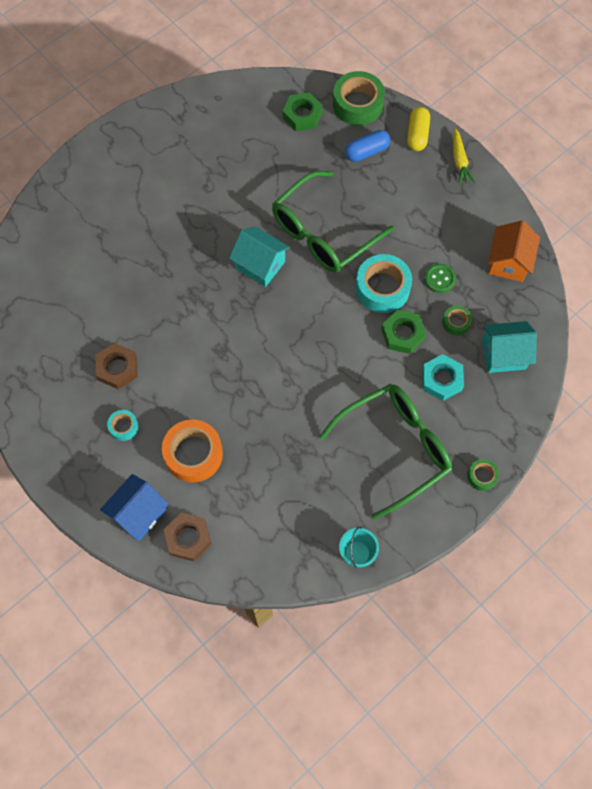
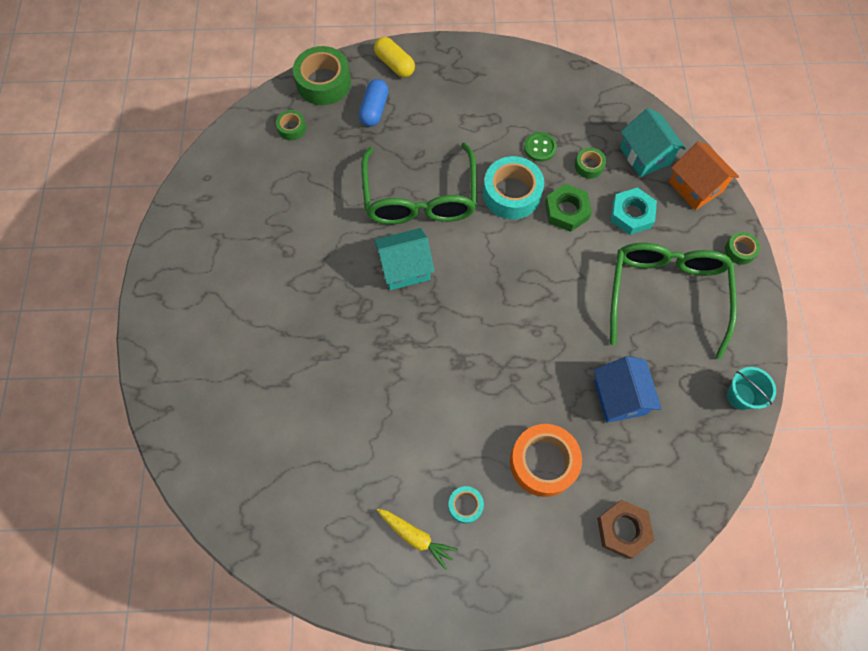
camera: 50 degrees left, 0 degrees up
(117, 368) = (400, 466): brown nut -> none
(138, 513) = (564, 557): blue house -> blue house (619, 397)
(302, 115) = (292, 128): green nut -> green tape
(460, 161) = (447, 55): yellow carrot -> yellow carrot (416, 537)
(503, 354) = (645, 155): turquoise house -> turquoise house turned 60 degrees counterclockwise
(508, 262) = (567, 91): orange house -> orange house (695, 187)

